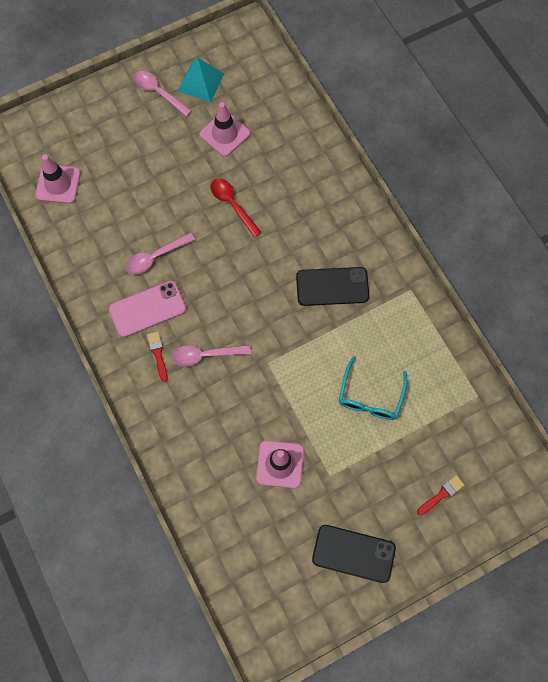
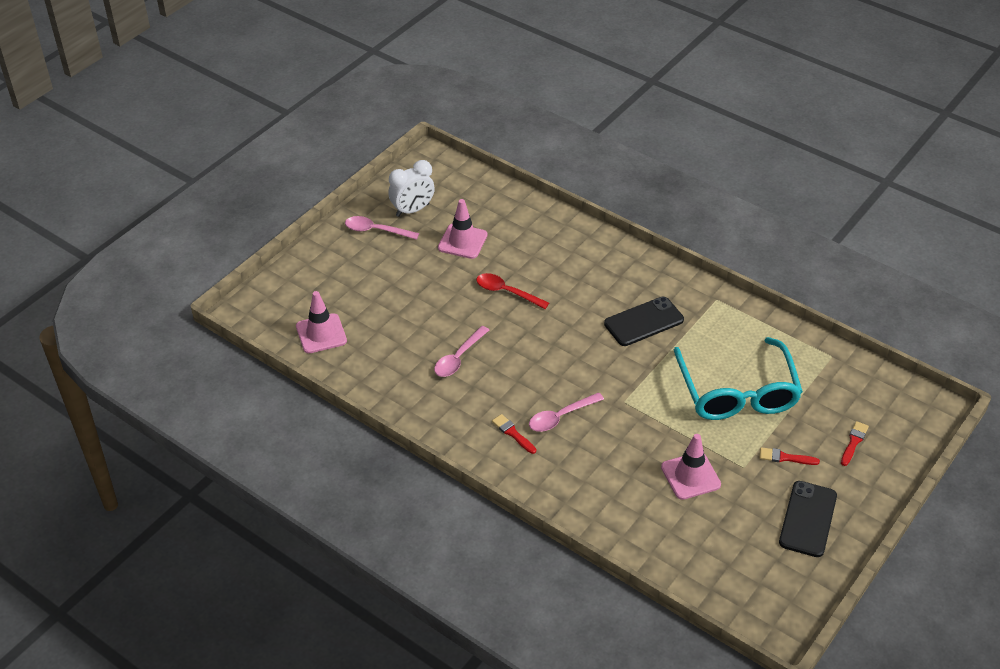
camera: 25 degrees left, 25 degrees down
(147, 309) = (478, 401): pink phone -> none
(200, 82) = (412, 210): turquoise pyramid -> white clock
(353, 553) = (808, 519): black phone -> black phone turned 60 degrees counterclockwise
(370, 396) = (737, 392): turquoise glasses -> turquoise glasses, size x1.73
(371, 483) = (785, 457): none -> red brush

